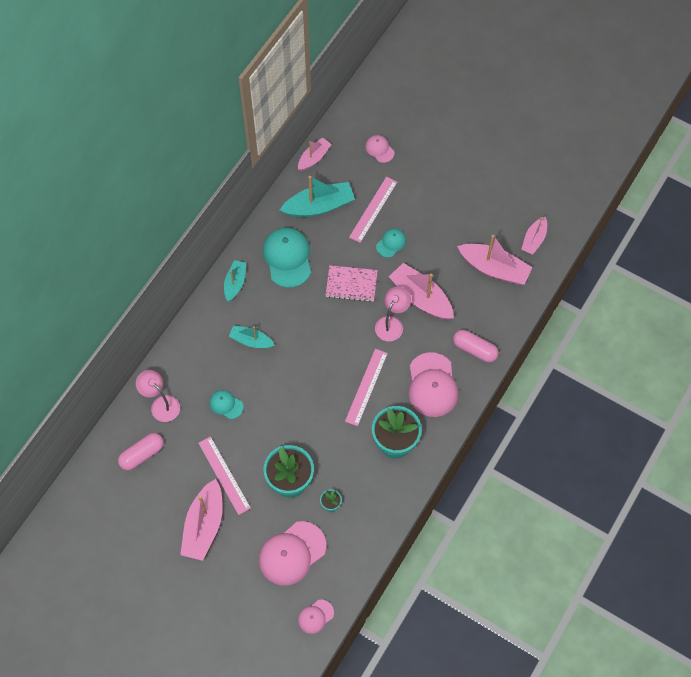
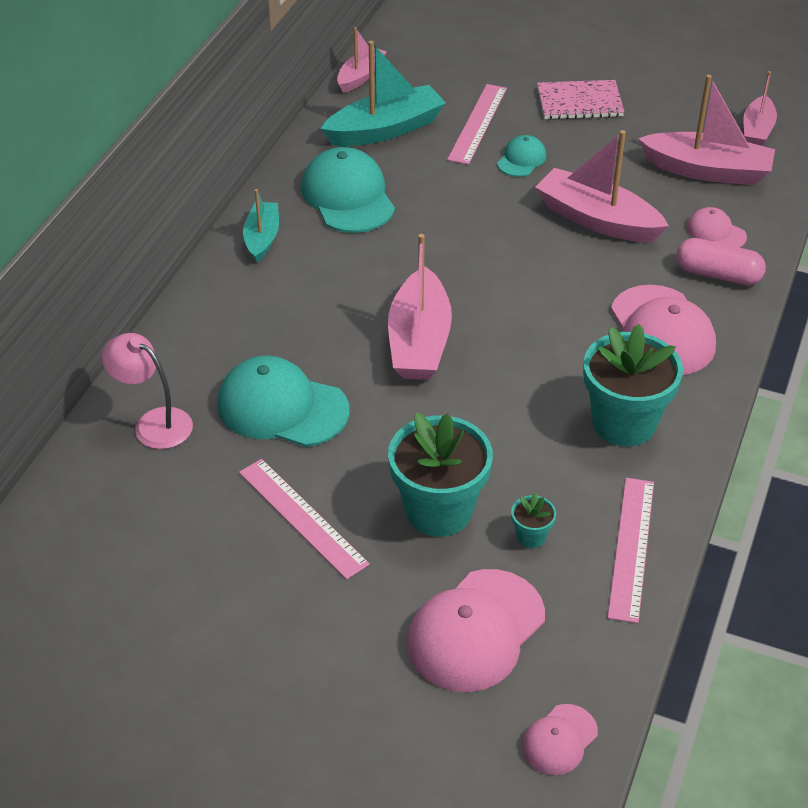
camera: 10 degrees left, 20 degrees down
(142, 454) = (127, 507): pink capsule -> none
(204, 525) = (278, 608): pink boat -> pink boat (419, 341)
(226, 404) = (282, 407): turquoise cap -> turquoise cap, size x1.93
(251, 341) = (309, 311): turquoise boat -> none
(351, 284) = (470, 217): pink notebook -> pink notebook (579, 102)
(366, 387) = (541, 348): pink ruler -> pink ruler (631, 548)
(379, 149) = (465, 56): pink cap -> pink cap (716, 232)
(392, 323) = (558, 258): pink lamp -> none

